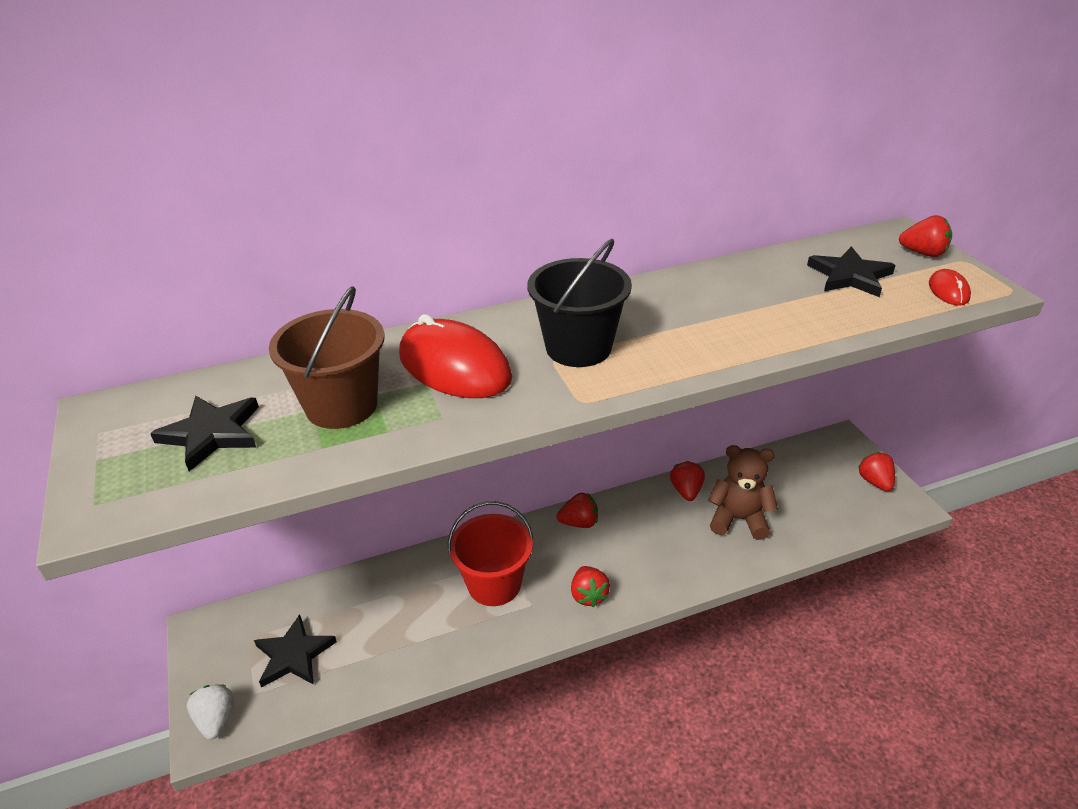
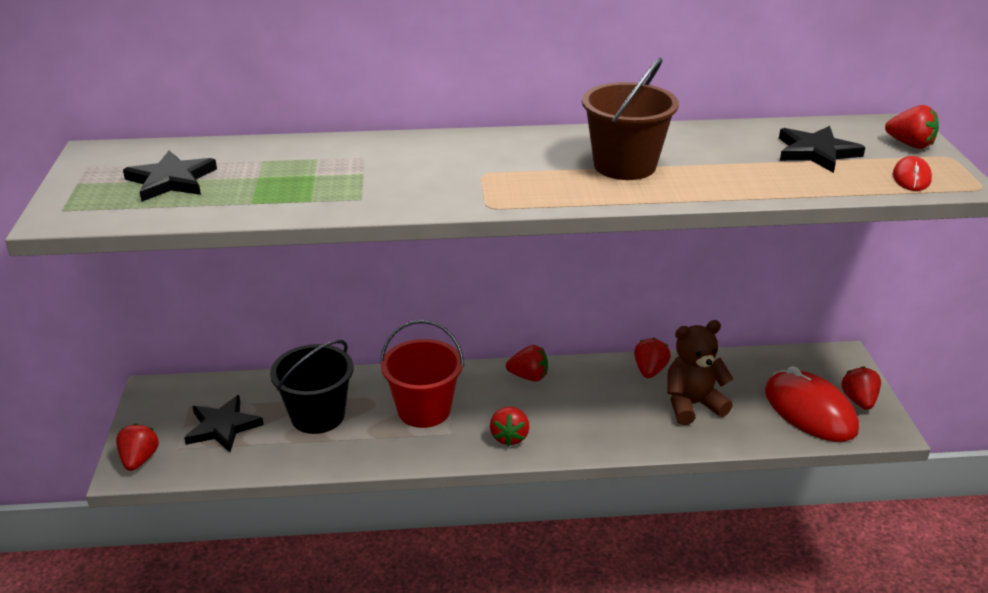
camera: 15 degrees right, 5 degrees down
(216, 719) = (139, 460): white strawberry -> red strawberry
(341, 405) = (283, 178): brown bucket -> brown bucket (624, 166)
(454, 366) = (393, 166): red mouse -> red mouse (810, 410)
(578, 347) = (511, 169): black bucket -> black bucket (318, 416)
(738, 519) = (692, 405): brown teddy bear -> brown teddy bear turned 45 degrees counterclockwise

